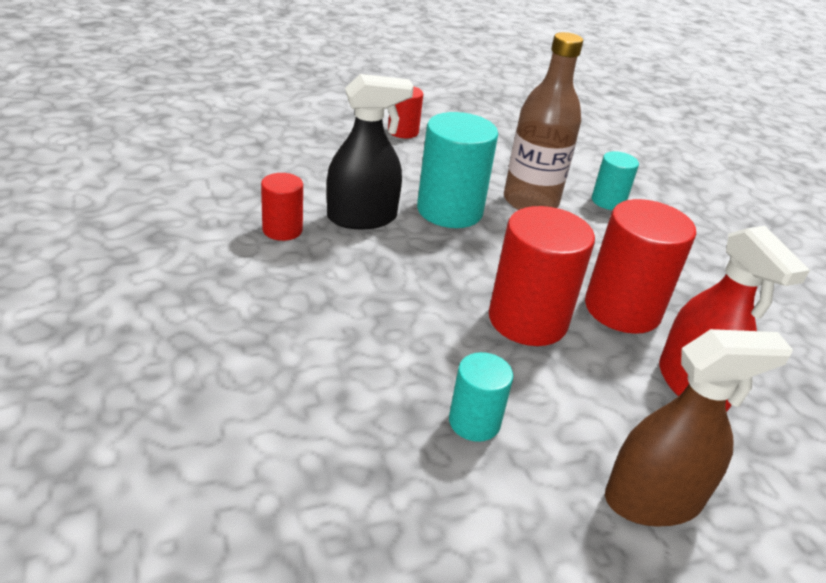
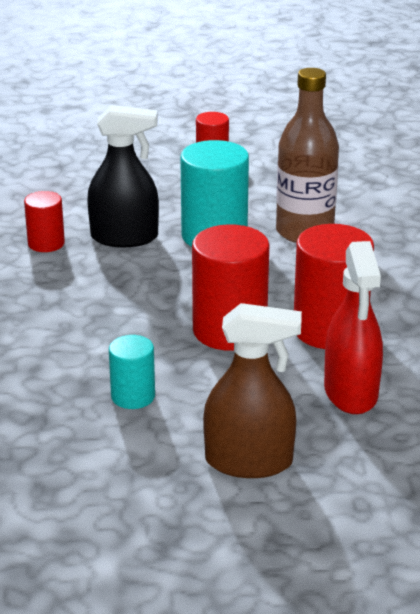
camera: 20 degrees right, 5 degrees down
(608, 201) = (391, 236): turquoise cylinder -> none

